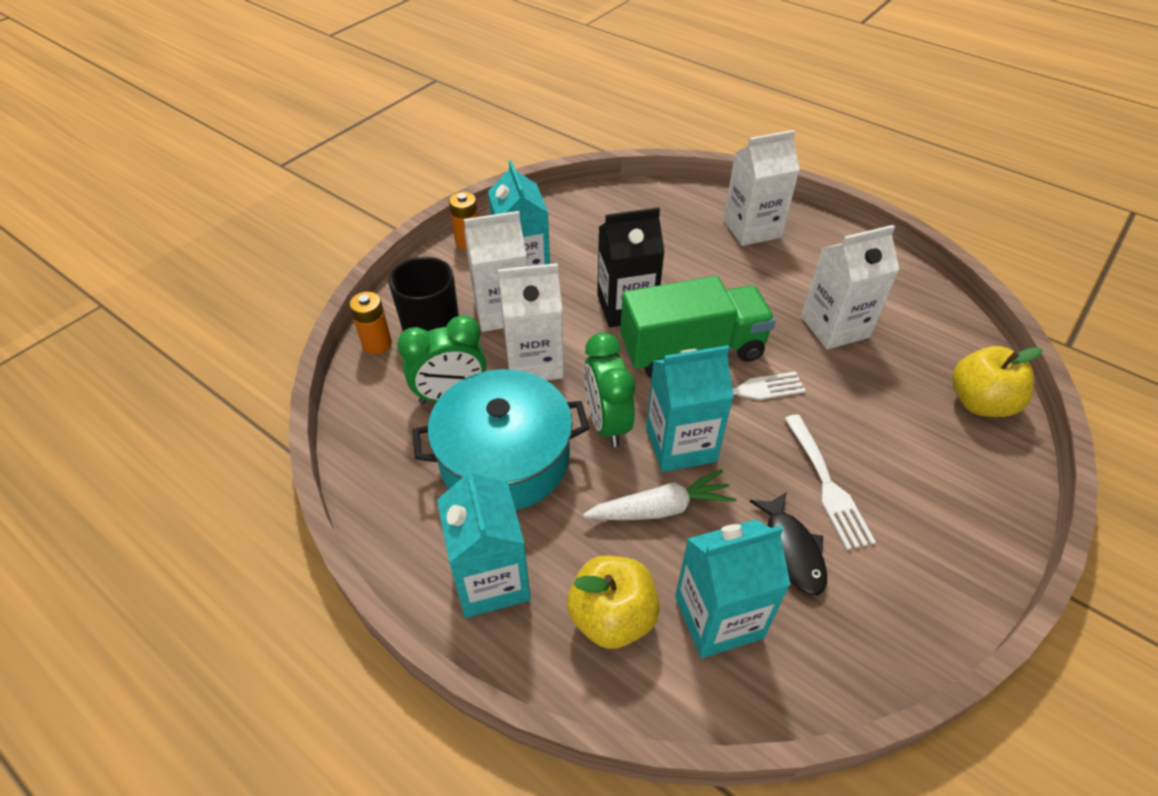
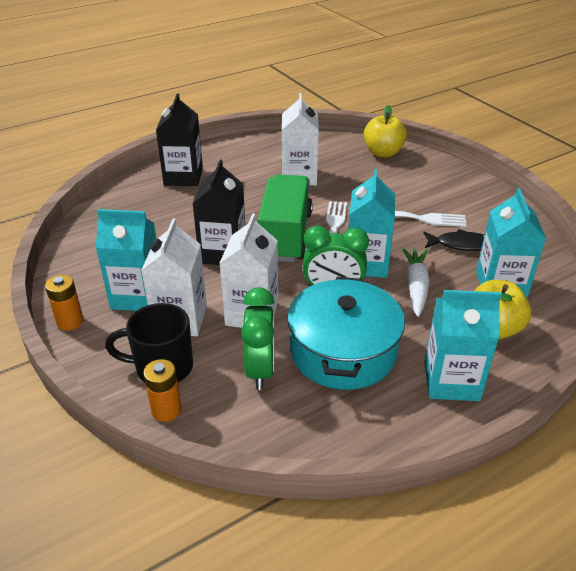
camera: 70 degrees left, 10 degrees down
(752, 229) = (183, 177): white carton -> black carton

